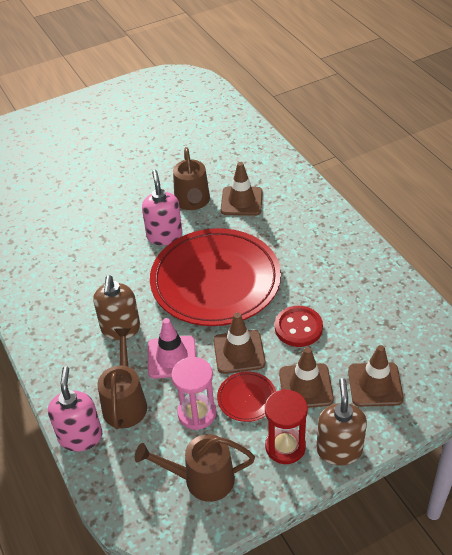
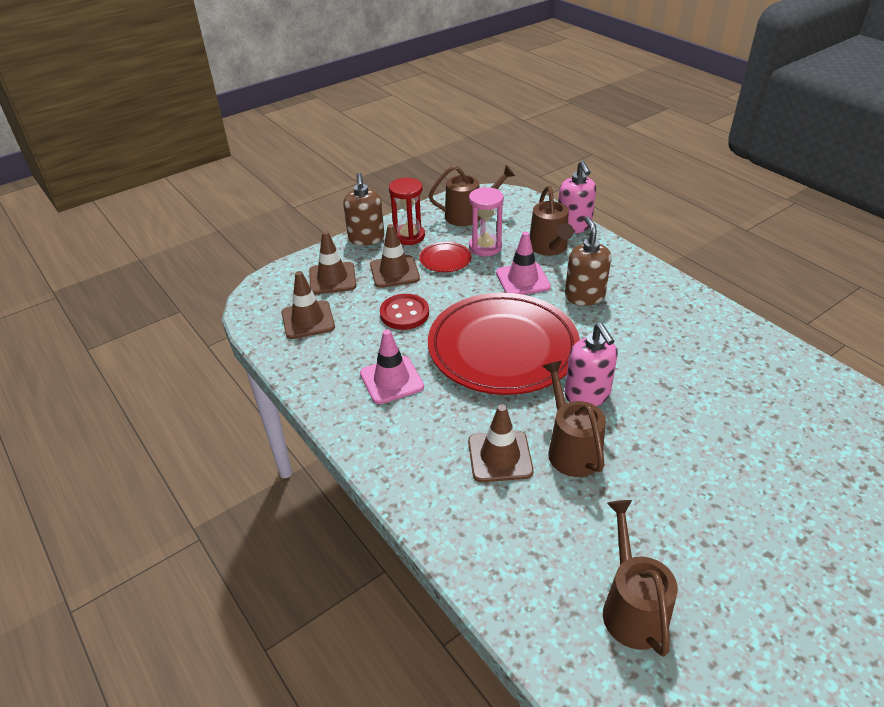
camera: 170 degrees right, 5 degrees down
(194, 130) = (631, 607): none -> brown watering can
(239, 352) = (460, 289): brown traffic cone -> brown traffic cone (308, 320)
(313, 262) = (391, 380): none -> pink traffic cone

